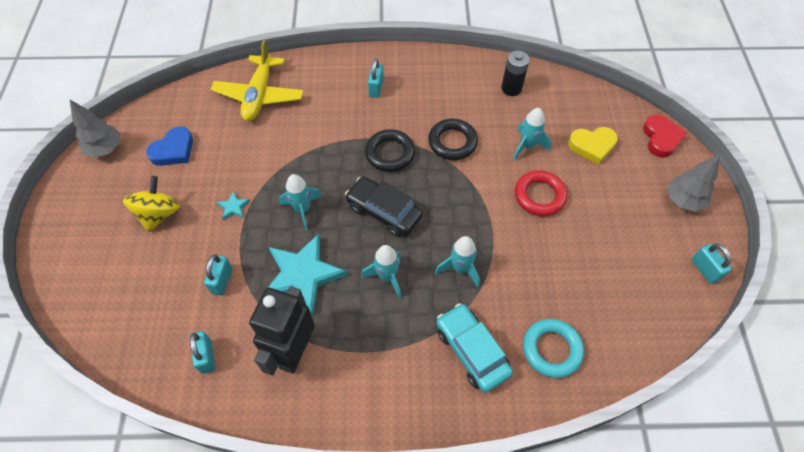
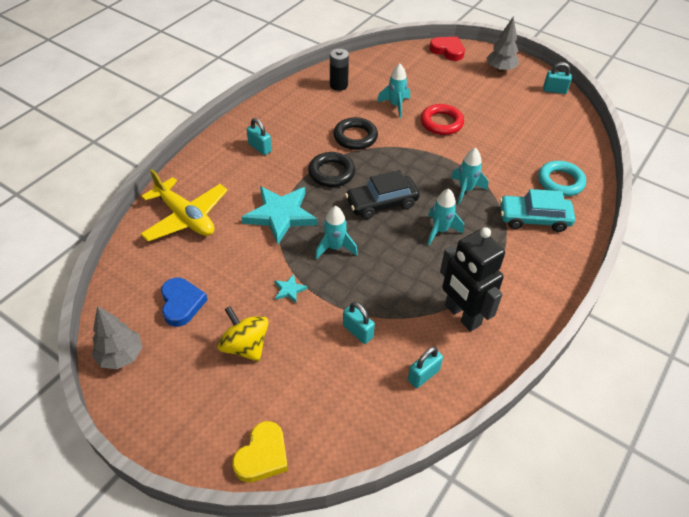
camera: 55 degrees left, 10 degrees down
(206, 356) = (423, 375): turquoise padlock -> turquoise padlock turned 60 degrees counterclockwise
(303, 275) = (397, 277): turquoise star -> turquoise star (280, 215)
(592, 146) = (424, 79): yellow heart -> yellow heart (262, 456)

